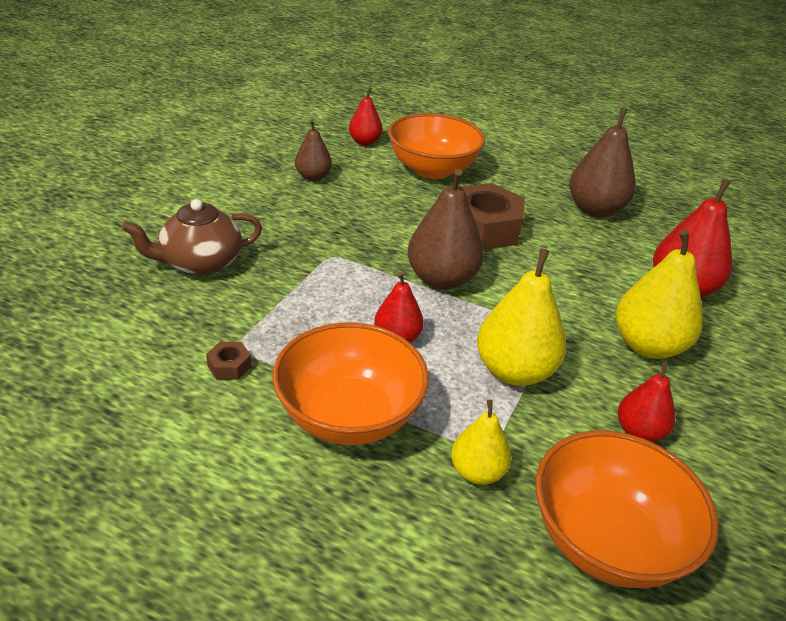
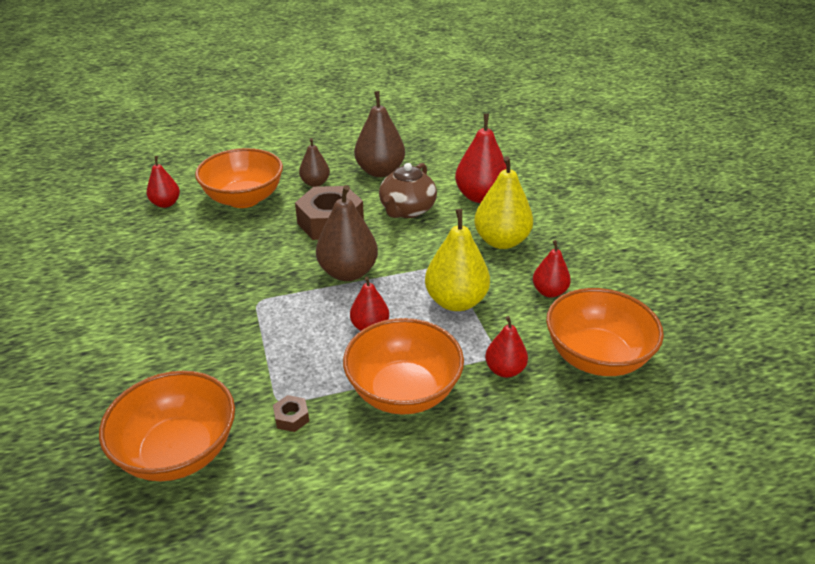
camera: 40 degrees left, 0 degrees up
(120, 329) = (178, 451): none -> orange bowl
(200, 263) = (168, 367): brown teapot -> brown teapot (407, 210)
(313, 177) = (163, 252): brown pear -> brown pear (315, 183)
(477, 472) = (505, 370): yellow pear -> red pear

